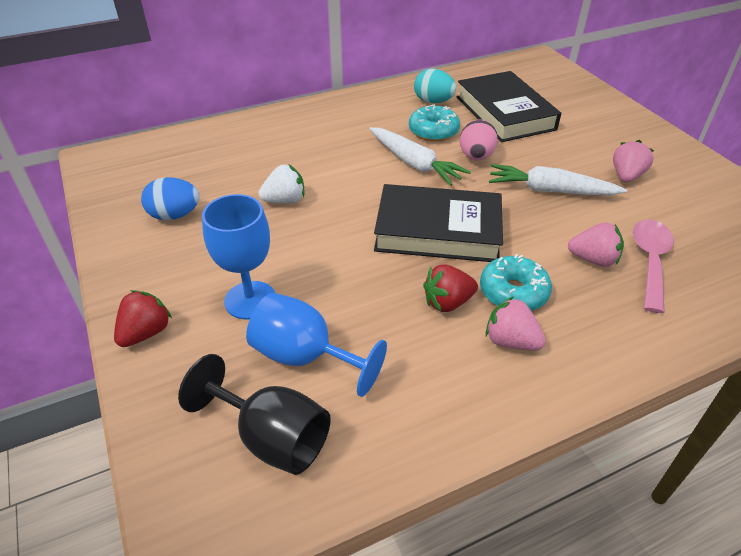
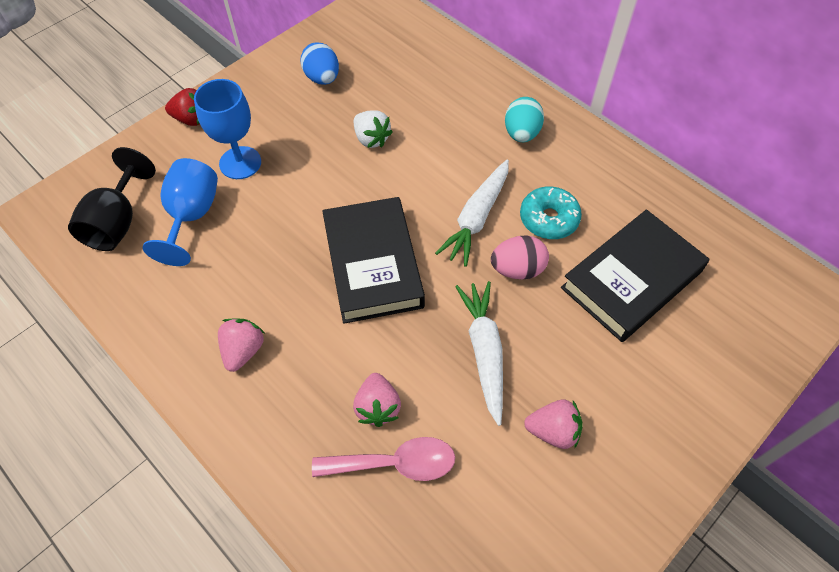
camera: 70 degrees right, 15 degrees up
(433, 101) = (615, 203): turquoise egg -> turquoise egg (521, 133)
(447, 302) = (276, 294): red strawberry -> none
(513, 292) = (305, 342): turquoise donut -> none

